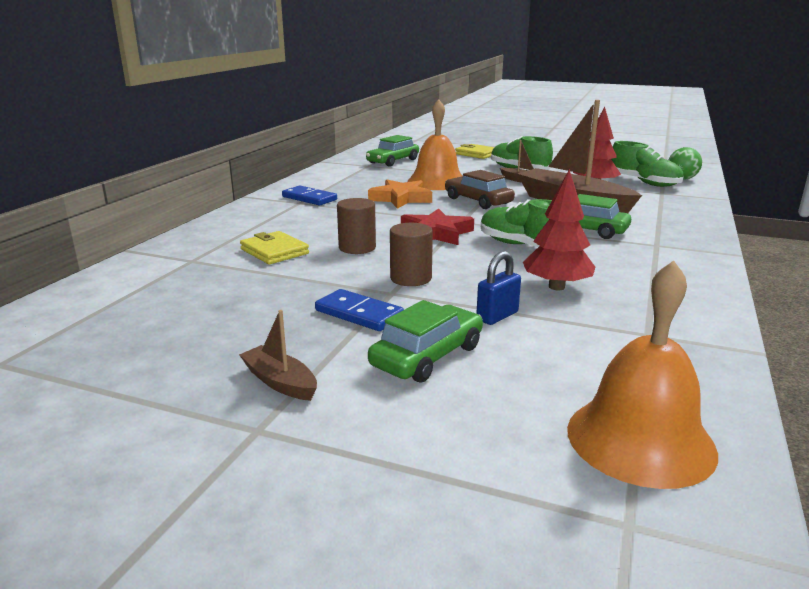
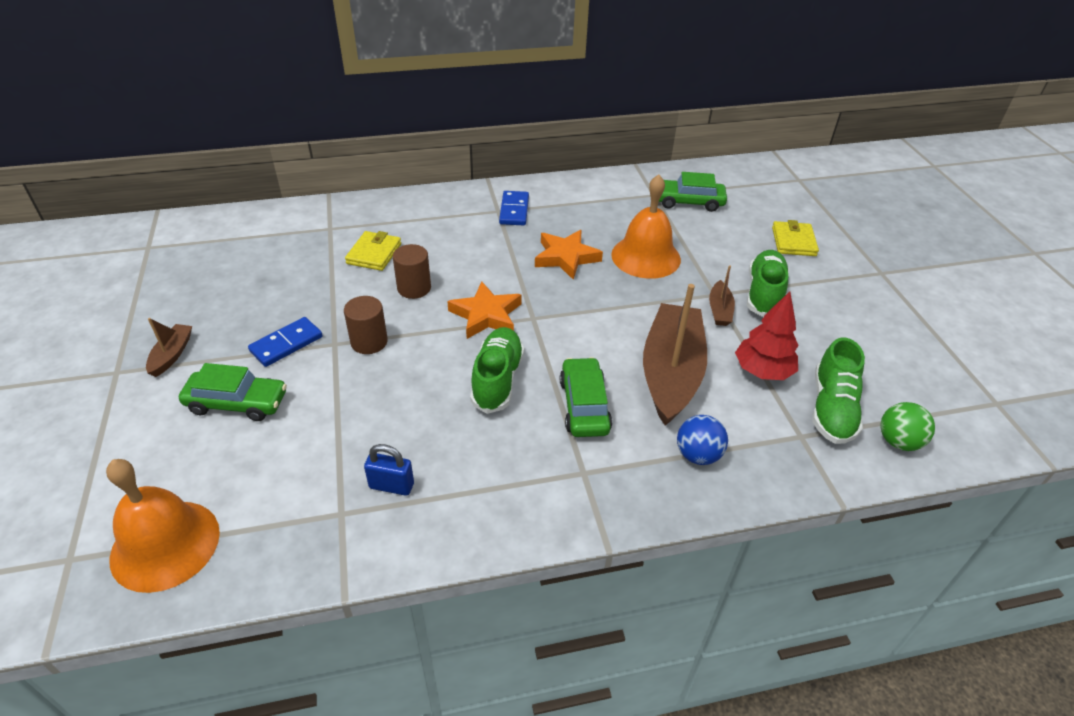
camera: 55 degrees right, 20 degrees up
(359, 314) = (286, 344): blue domino -> blue domino turned 45 degrees clockwise
(436, 233) = (486, 315): red star -> orange star
(478, 201) = (609, 305): brown car -> none
(497, 316) = (324, 414): blue padlock -> blue padlock (391, 485)
(556, 287) = (409, 430): red tree -> none
(661, 215) = (698, 455): none -> blue ball

